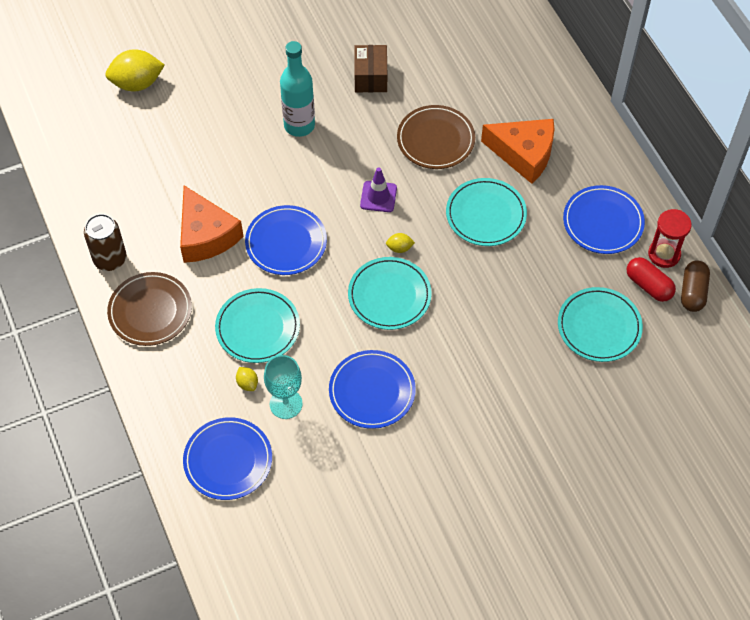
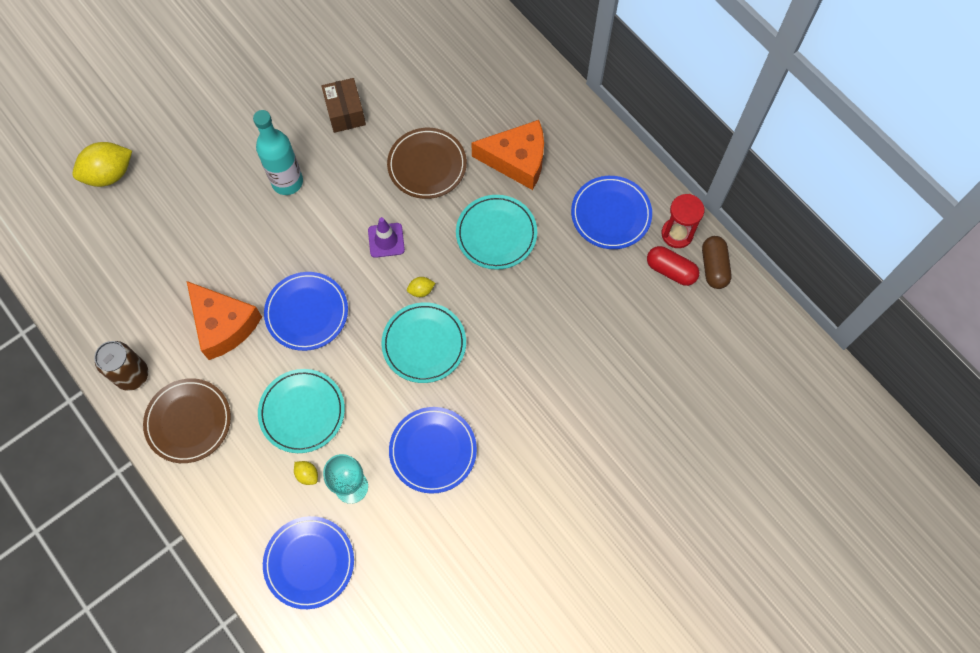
camera: 15 degrees left, 10 degrees up
(599, 326) = (634, 325): turquoise plate -> none

